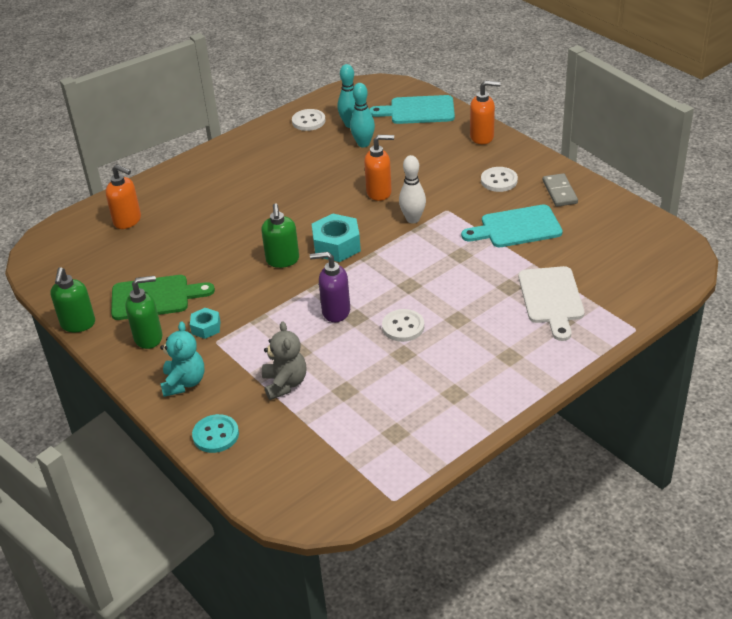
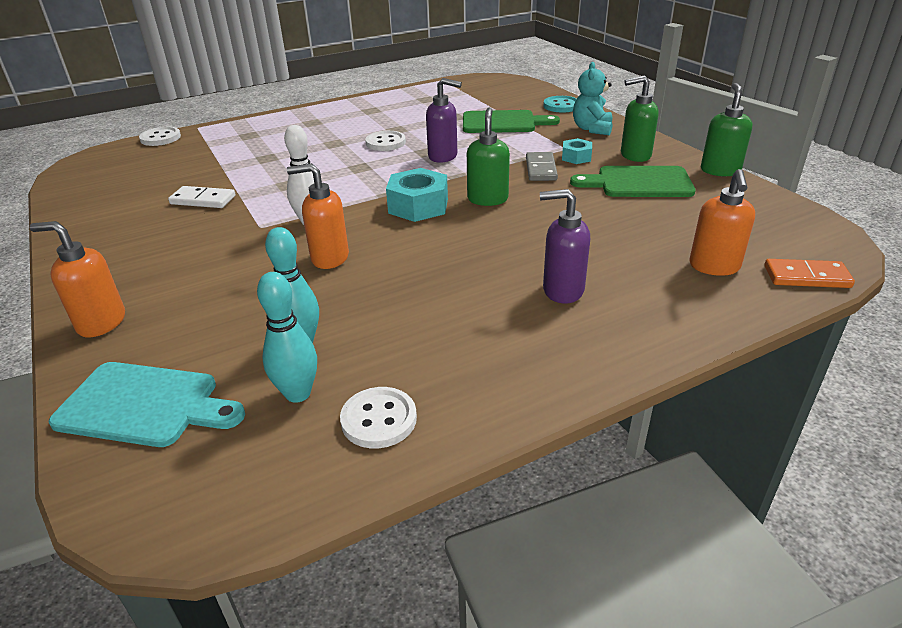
camera: 170 degrees left, 5 degrees down
(74, 221) = (806, 277): none -> orange domino
(128, 221) = (714, 267): orange soap dispenser -> orange soap dispenser turned 120 degrees counterclockwise
(225, 191) = (562, 290): none -> purple soap dispenser
(285, 384) = (503, 123): grey teddy bear -> green cutting board
(499, 181) = (160, 252): white button -> white button (160, 138)
(516, 227) = (203, 200): turquoise cutting board -> white domino
(551, 298) = (239, 147): white cutting board -> none
(559, 192) = (107, 229): grey domino -> grey domino (541, 169)

